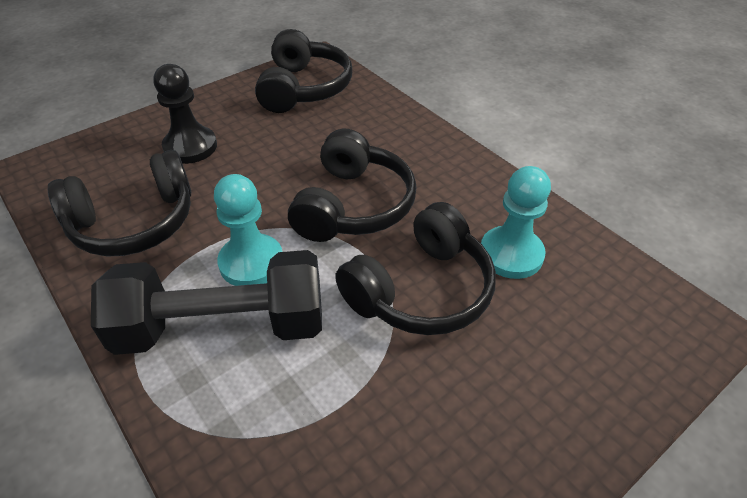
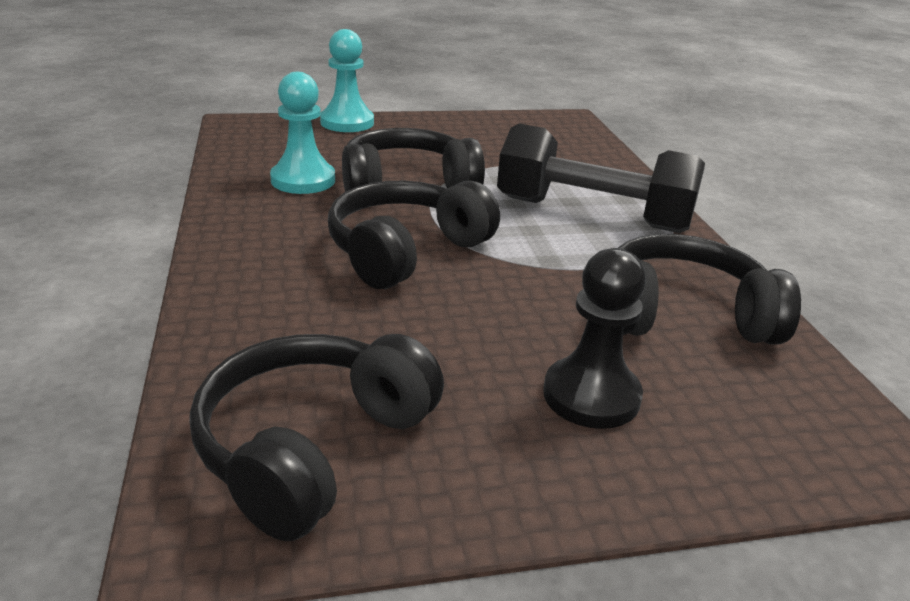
camera: 155 degrees left, 15 degrees down
(251, 262) = (549, 242): turquoise pawn -> turquoise pawn (347, 122)

